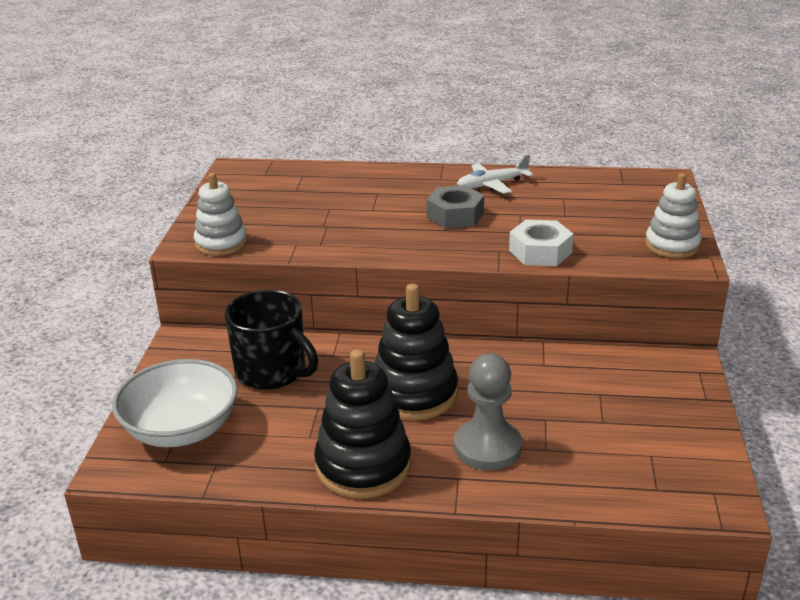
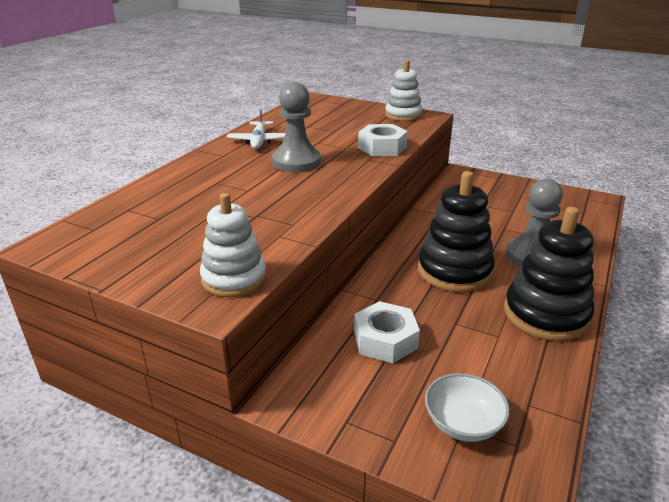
camera: 70 degrees left, 0 degrees up
(181, 429) = (463, 423): white bowl -> white bowl, size x0.59
(272, 371) = (385, 340): black mug -> white nut
(455, 215) = (296, 162): grey nut -> grey pawn

